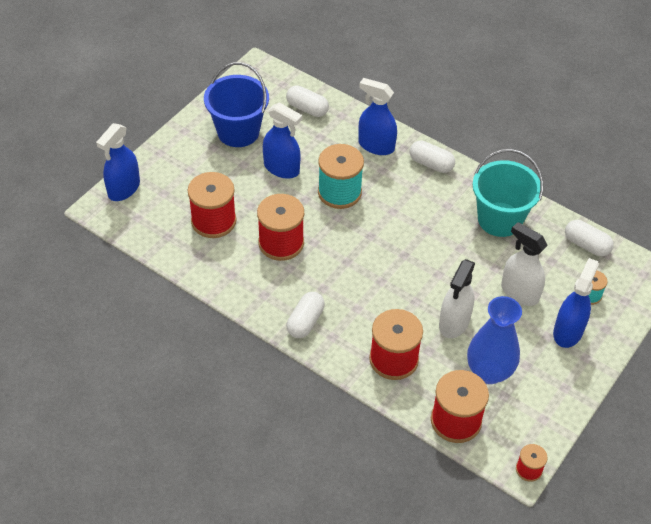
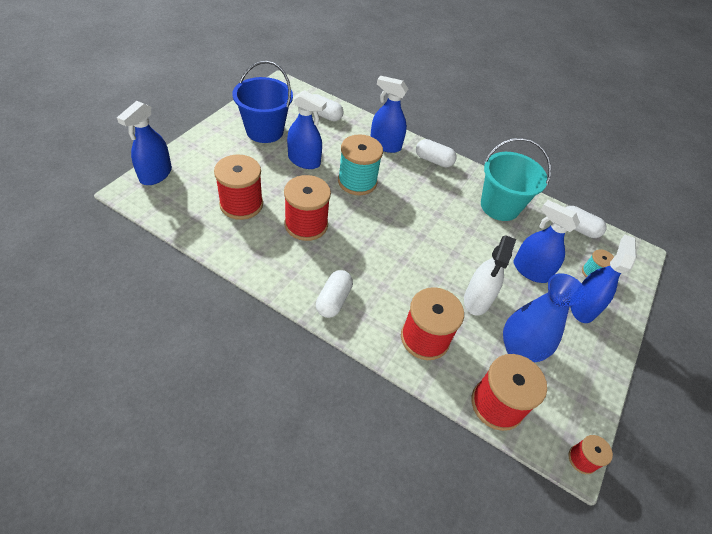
camera: 10 degrees left, 0 degrees up
(519, 292) = (530, 270): white spray bottle -> blue spray bottle

